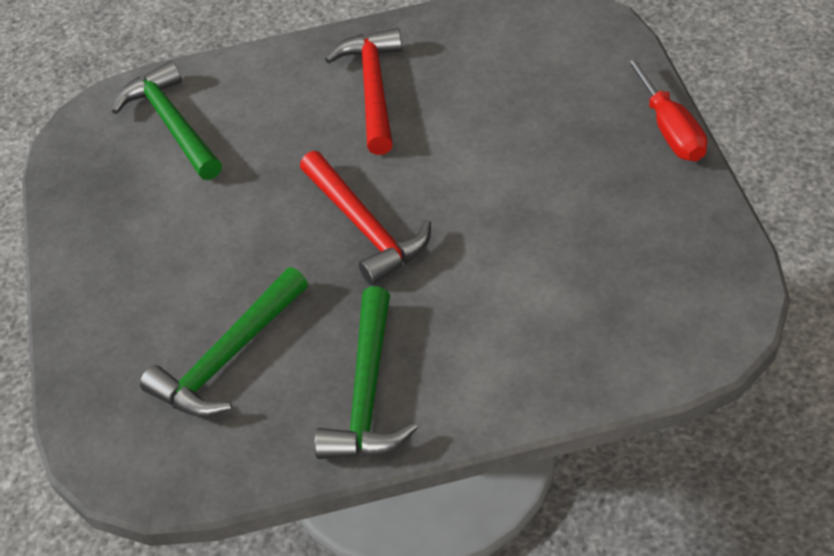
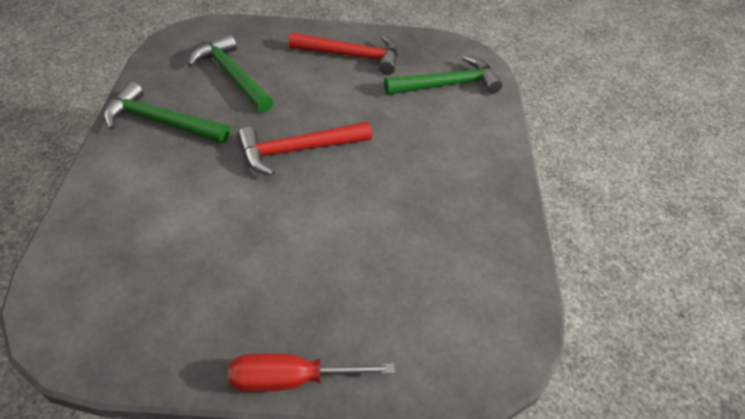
camera: 95 degrees right, 0 degrees up
(373, 90) = (441, 186): red hammer -> red hammer (352, 56)

